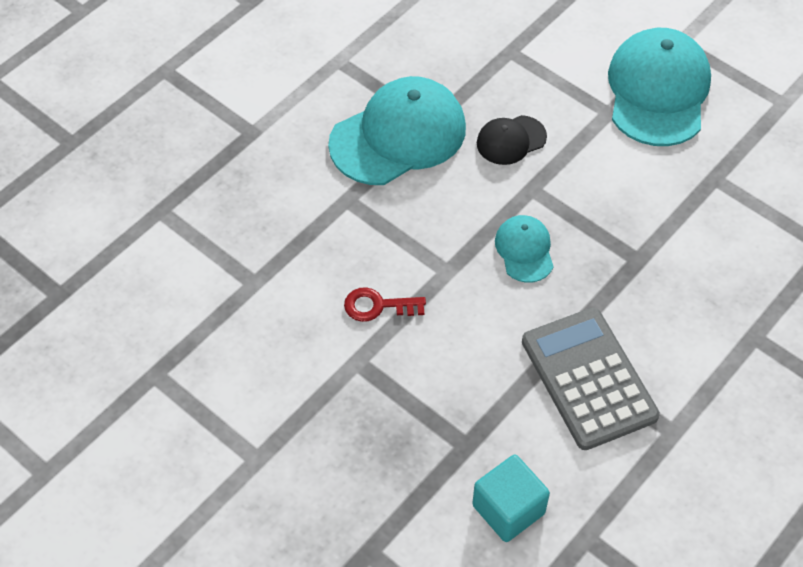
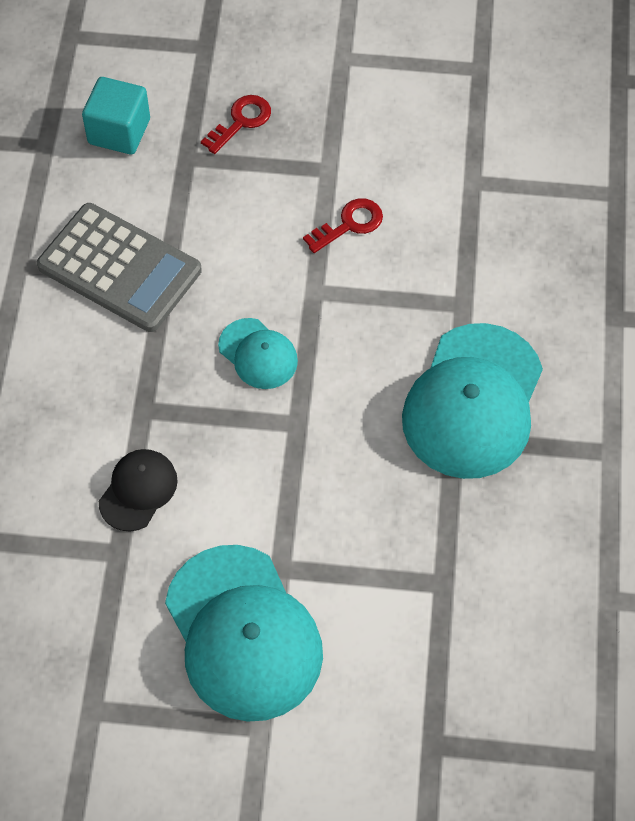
camera: 145 degrees right, 5 degrees up
(394, 451) = (241, 121): none -> red key
(511, 140) = (357, 467): black cap -> black cap (138, 490)

